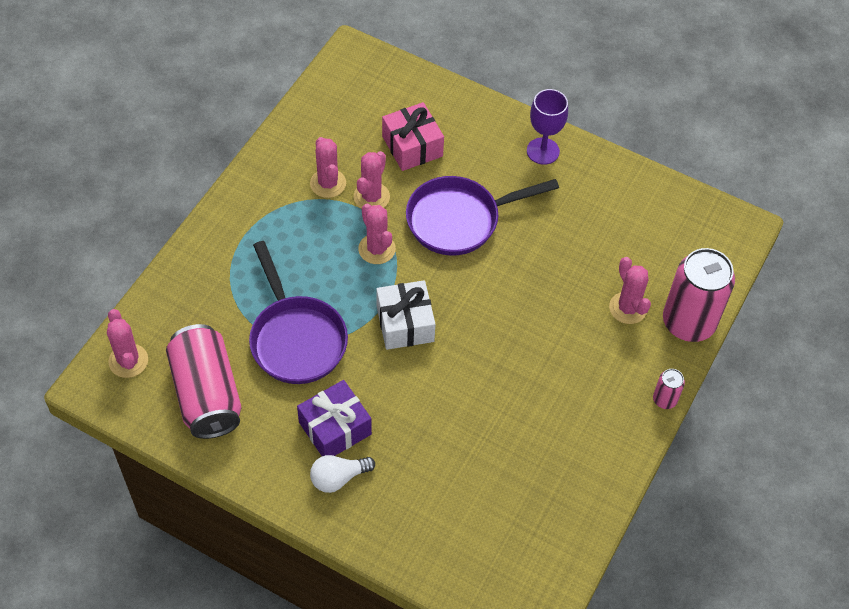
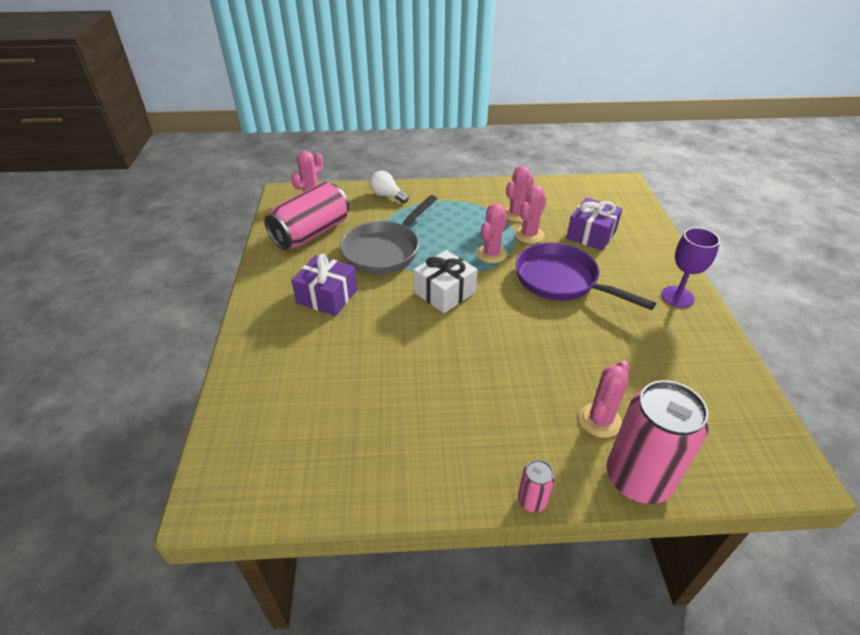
camera: 60 degrees right, 15 degrees down
(296, 339) = (384, 250): purple pan -> grey pan
(338, 478) = (286, 315): white light bulb -> white light bulb (387, 196)
(371, 197) = (529, 235): pink cactus -> pink cactus turned 45 degrees counterclockwise
(412, 146) = (591, 234): pink gift -> purple gift

